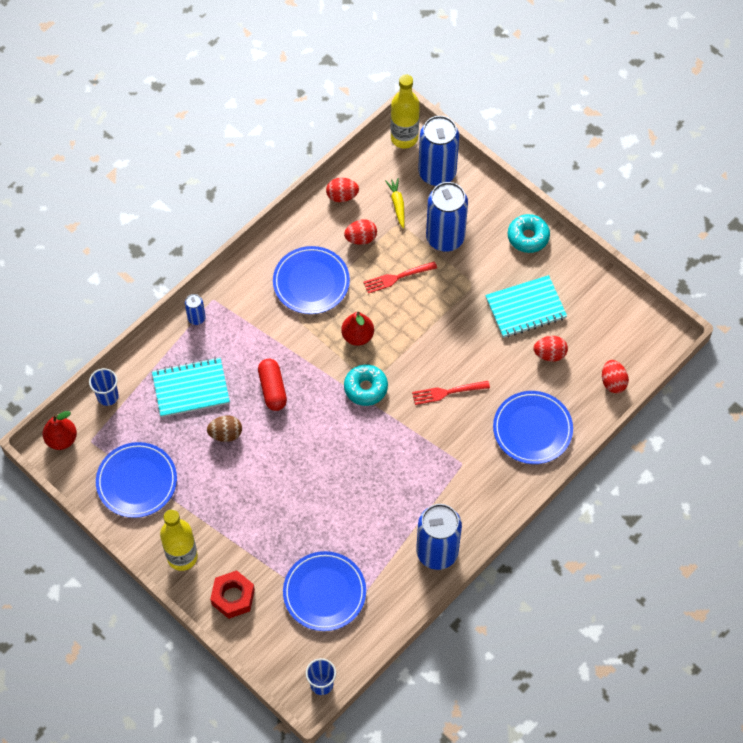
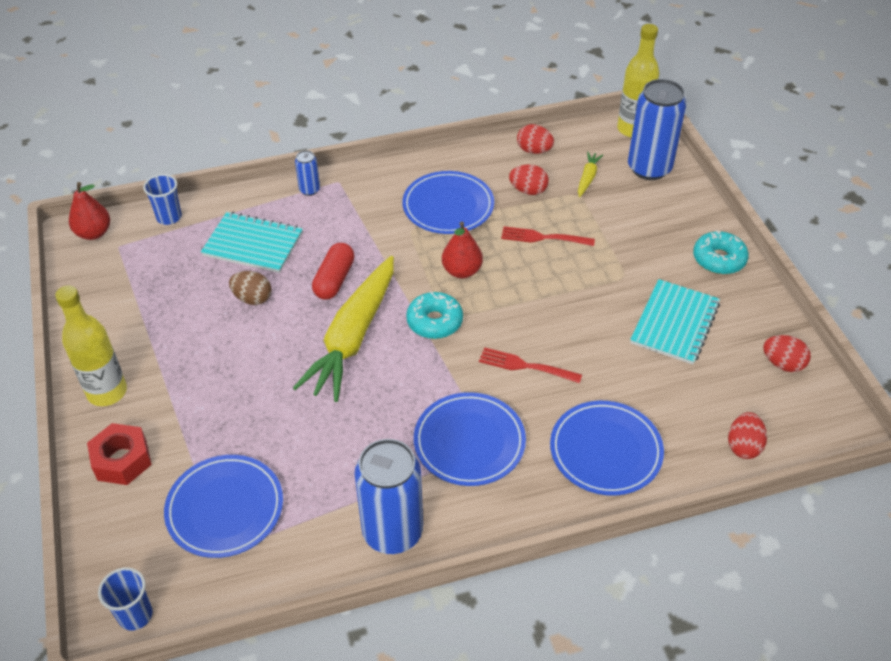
camera: 30 degrees right, 15 degrees down
(137, 481) = (128, 300): blue plate -> blue plate (469, 442)
(318, 428) = (353, 337): none -> yellow carrot
(445, 238) = (621, 224): blue can -> none
(525, 308) = (674, 323): turquoise notebook -> turquoise notebook turned 75 degrees counterclockwise
(549, 354) = (677, 381): red egg -> red egg (782, 364)

